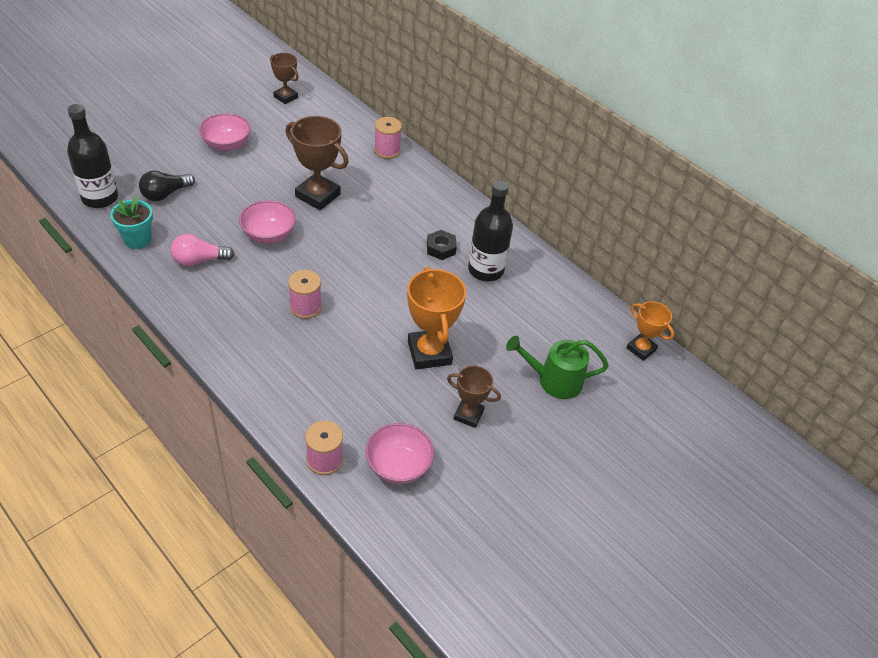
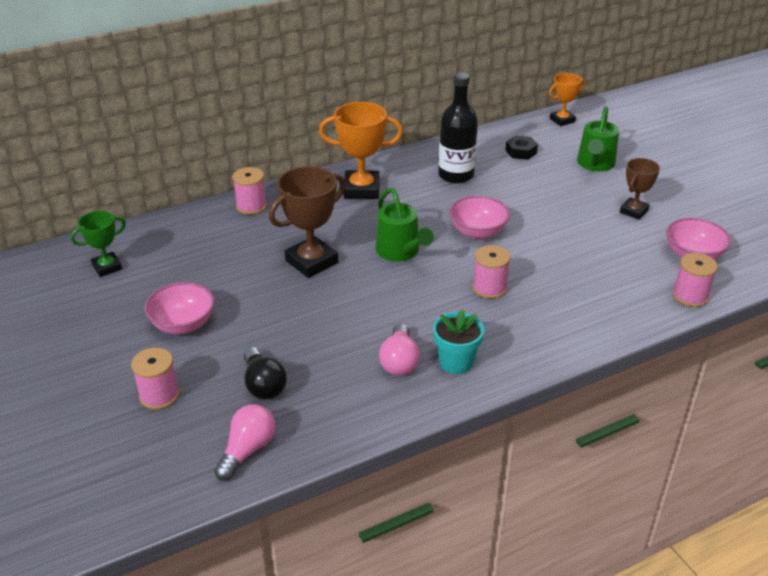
camera: 70 degrees left, 10 degrees down
(100, 198) = (247, 450): black bottle -> pink light bulb
(137, 240) = (347, 414): turquoise flower pot -> turquoise flower pot (456, 362)
(151, 149) = (159, 395): none -> pink spool
(268, 235) = (369, 303): pink bowl -> pink bowl (477, 232)
(285, 97) = (107, 267): brown trophy -> green trophy
(345, 245) = (400, 252): none -> green watering can
(429, 353) = (559, 221): orange trophy -> orange trophy (361, 189)
(441, 248) = (420, 195): black nut -> black nut (521, 152)

